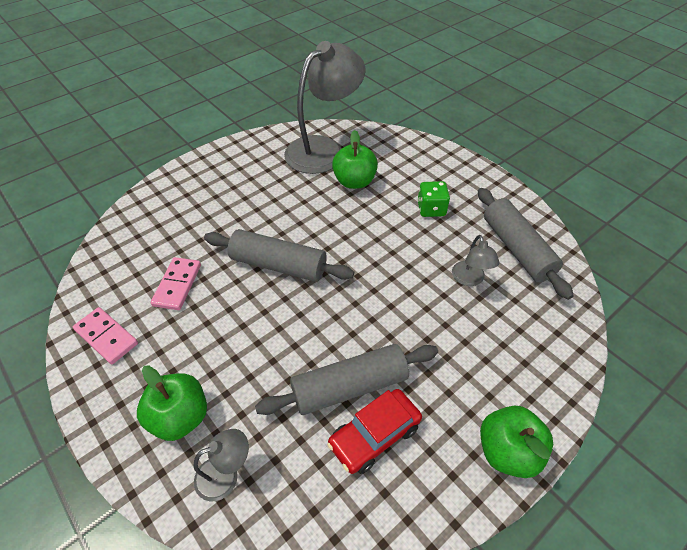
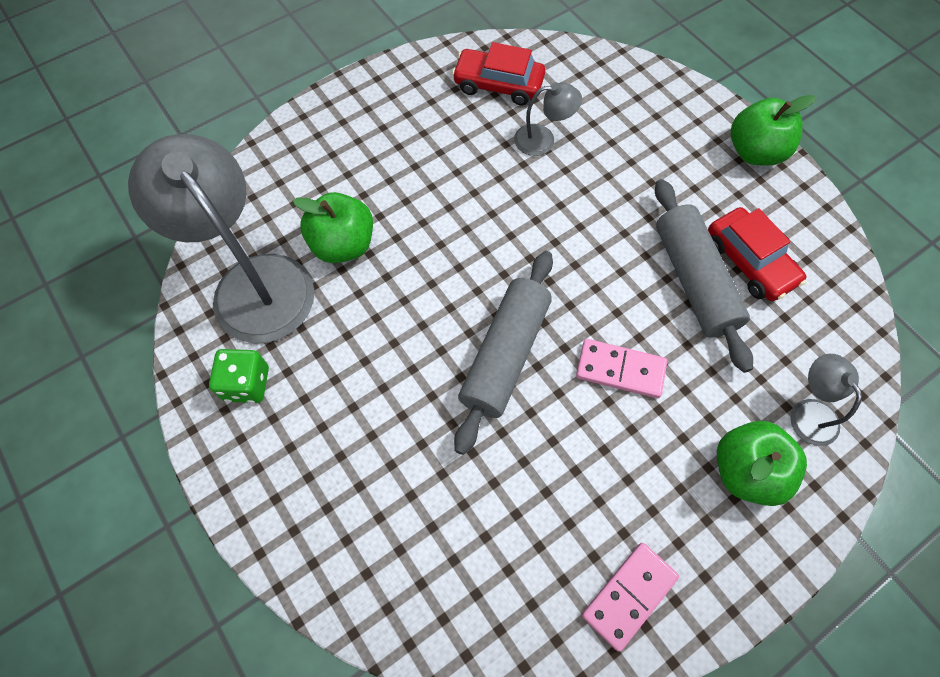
camera: 85 degrees left, 15 degrees up
(177, 285) = (535, 499): pink domino -> pink domino (620, 370)
(431, 209) = (417, 158): green dice -> green dice (246, 384)
(516, 249) = (498, 85): grey rolling pin -> red car

